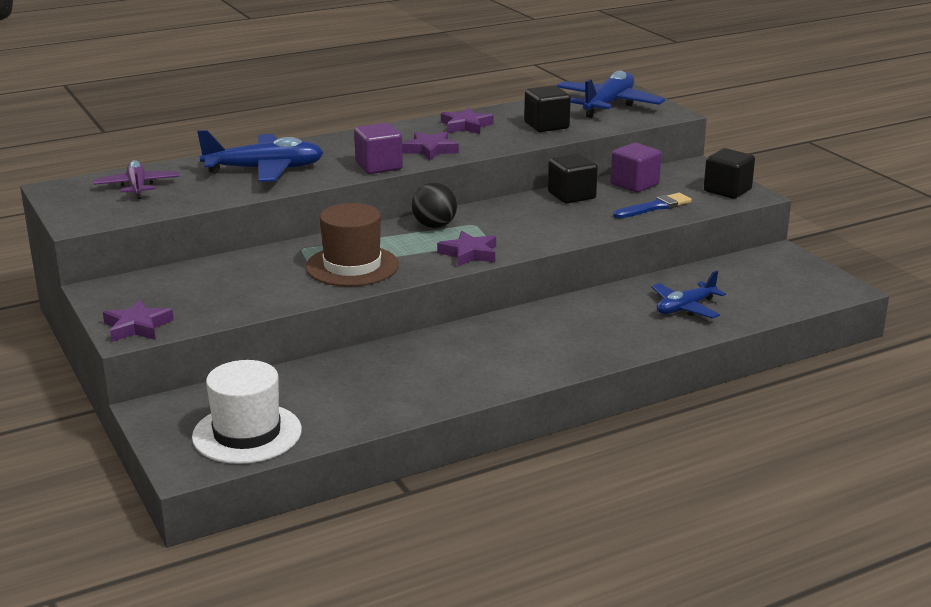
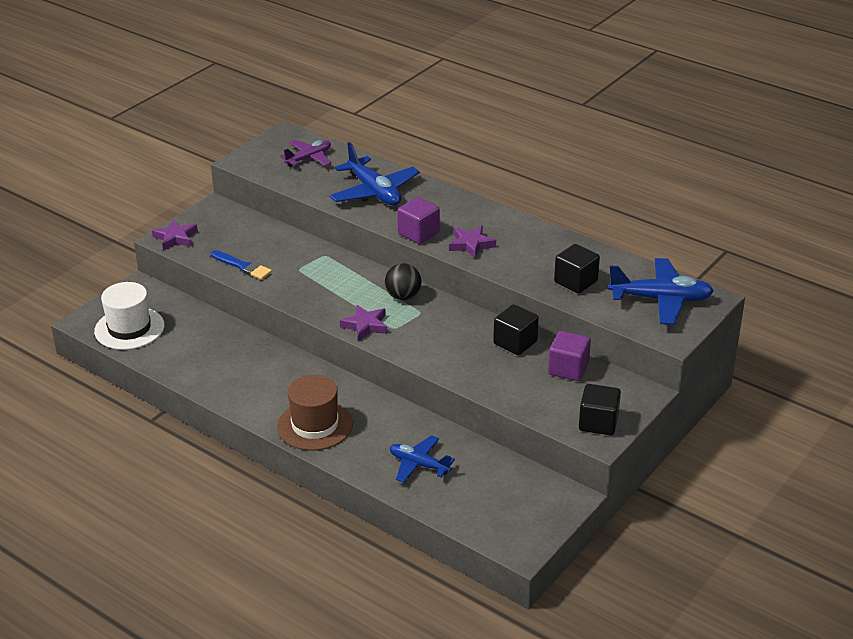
camera: 65 degrees right, 10 degrees up
(352, 266) = (310, 284): brown hat -> brown hat (315, 425)
(466, 126) = (539, 245): purple star -> none
(654, 207) = (525, 391): blue brush -> blue brush (242, 266)

